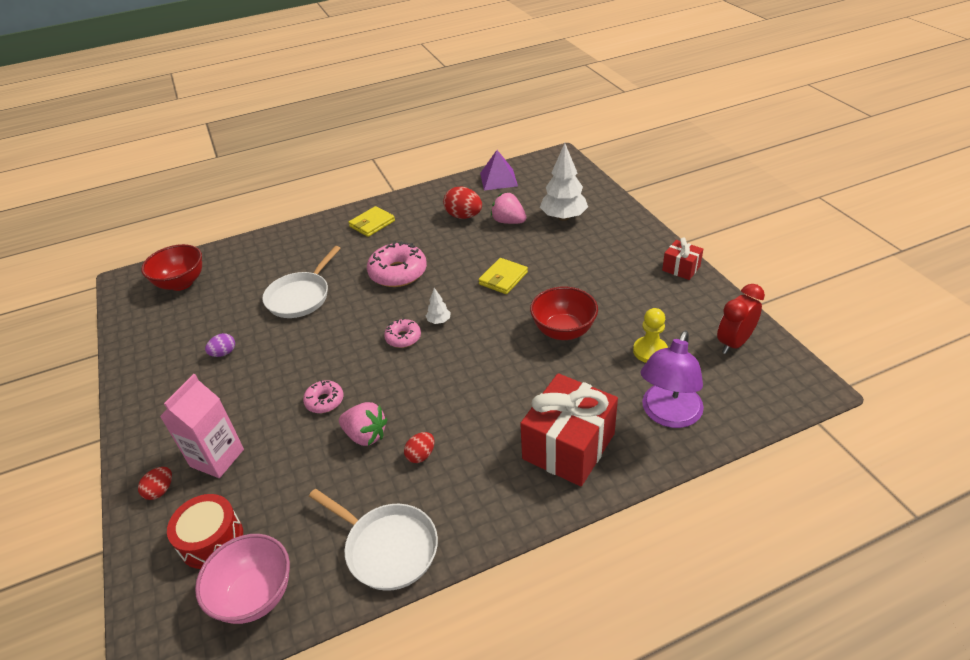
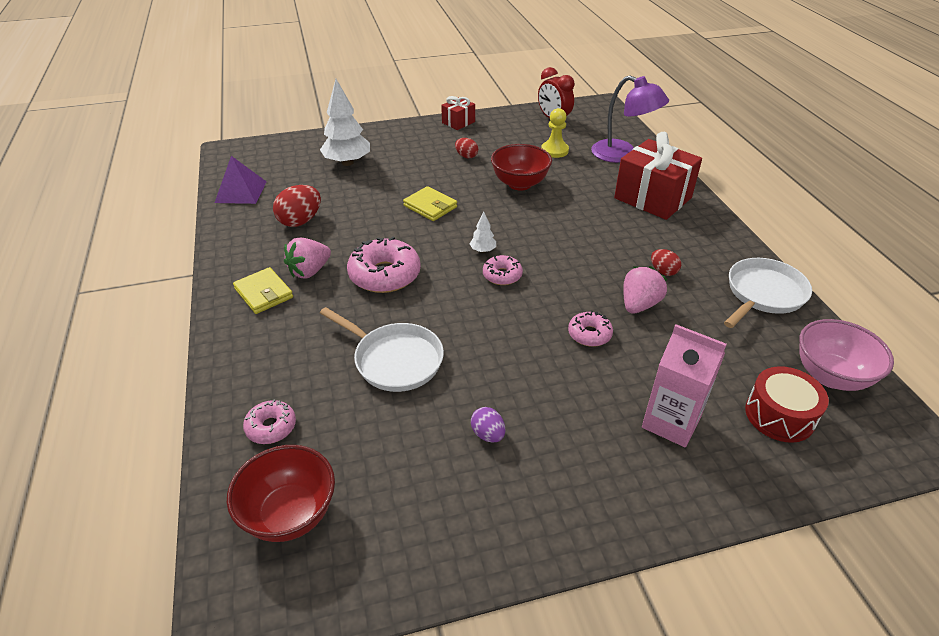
camera: 85 degrees left, 0 degrees up
(160, 490) = (723, 473): red egg -> red egg (466, 156)
(246, 260) = (271, 427): none -> pink donut
(508, 221) = (332, 194): pink strawberry -> pink strawberry (309, 271)

